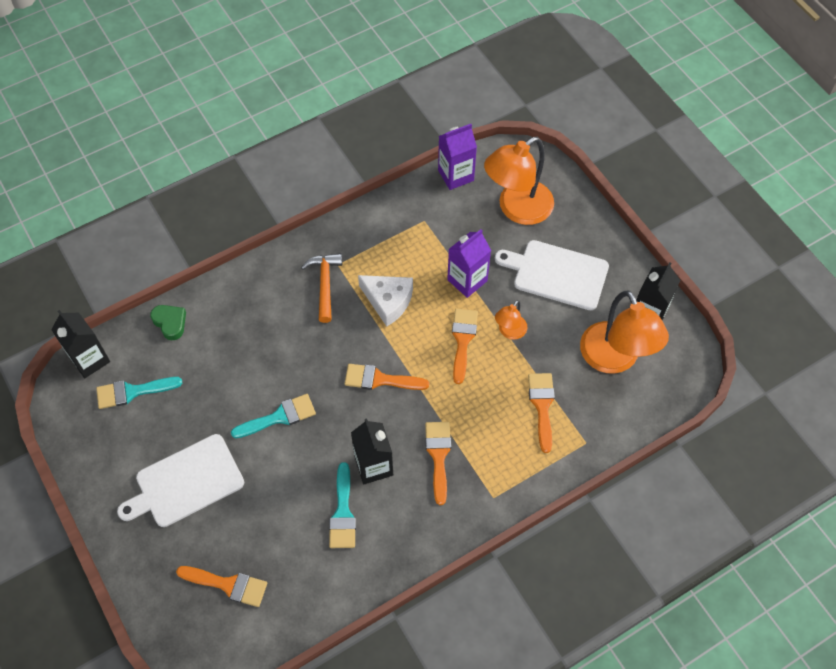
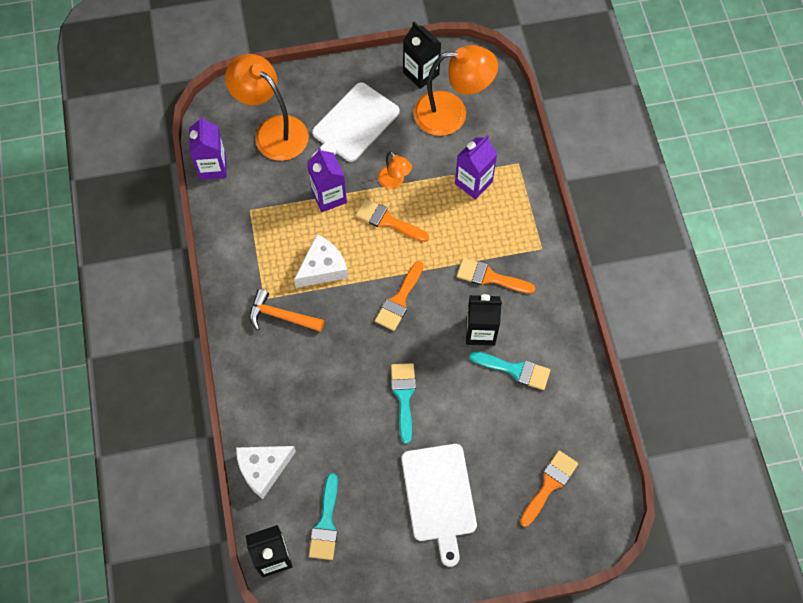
camera: 70 degrees left, 5 degrees up
(170, 323) = (263, 469): green heart -> white cheese
(517, 209) = (273, 131): orange lamp -> orange lamp turned 150 degrees clockwise
(542, 406) = (473, 183): orange brush -> purple carton

